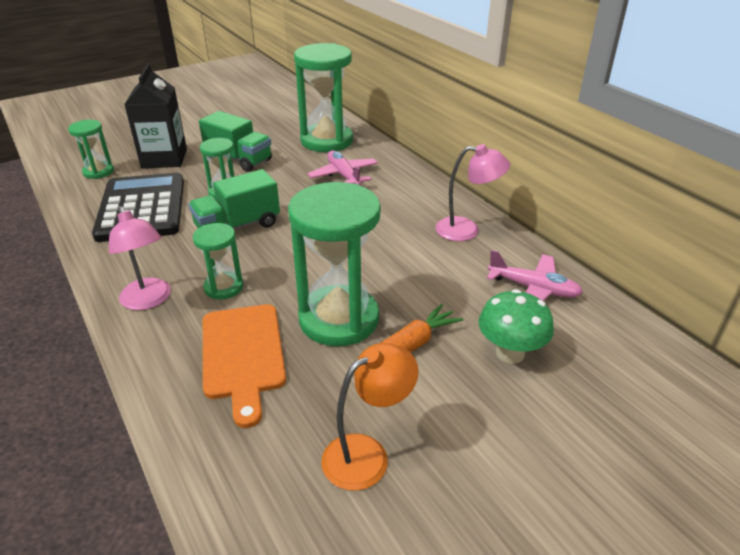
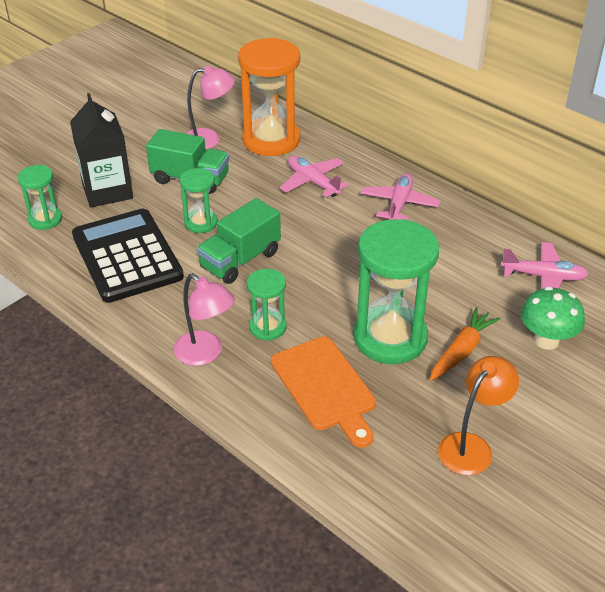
camera: 15 degrees left, 5 degrees up
(327, 141) = (271, 140): green hourglass -> orange hourglass
(414, 203) = (399, 204): none -> pink plane
(466, 230) = (461, 226): pink lamp -> pink lamp (209, 139)

